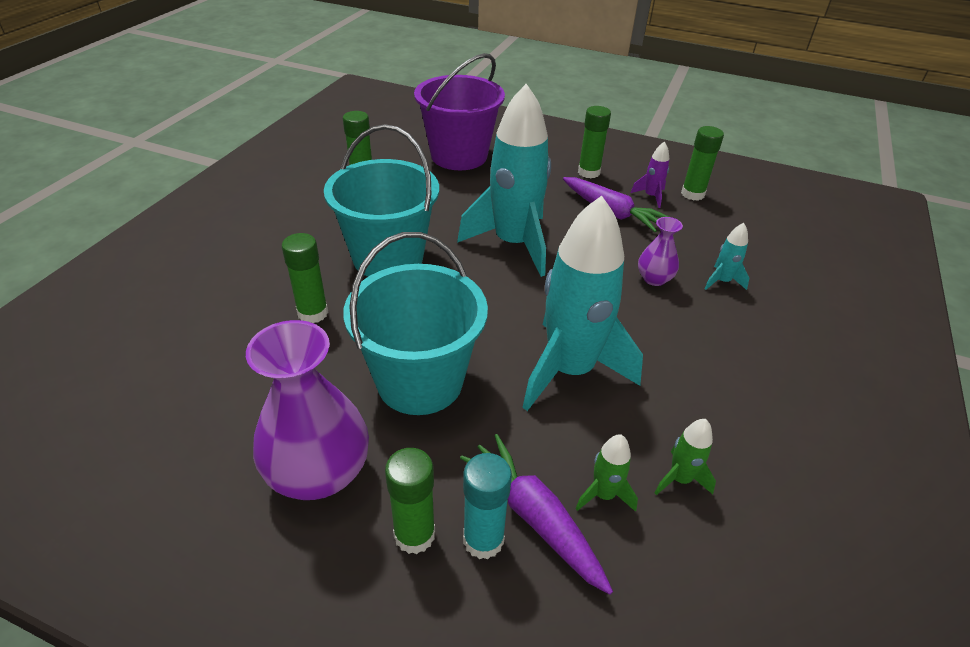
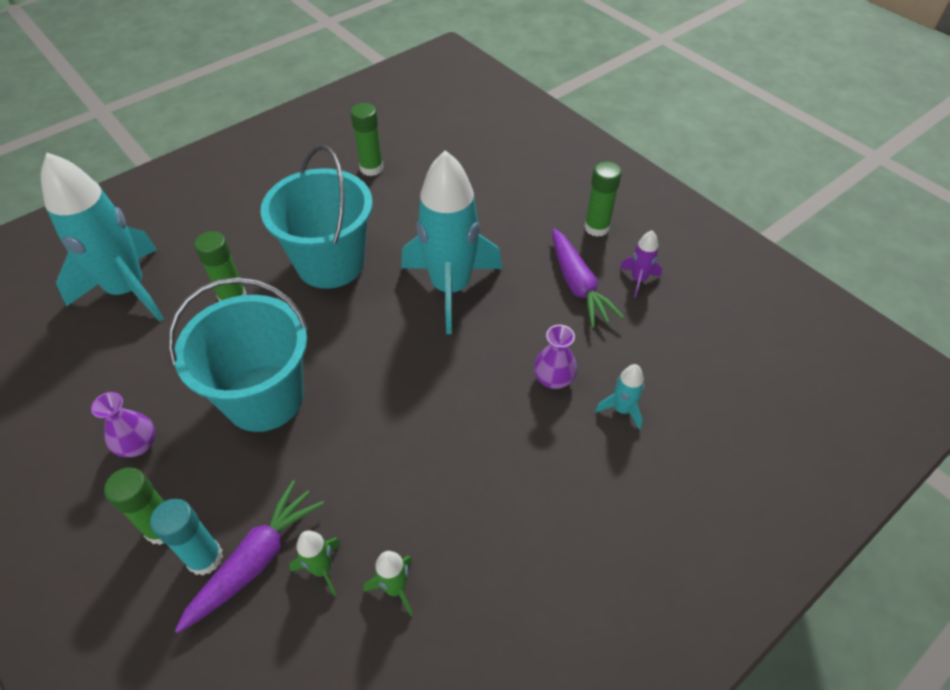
camera: 30 degrees right, 10 degrees up
(319, 473) = (138, 445): purple vase -> purple vase, size x0.51
(459, 156) = (481, 166): purple bucket -> none
(535, 518) = (255, 561): purple carrot -> purple carrot turned 45 degrees clockwise
(570, 370) = (391, 441): turquoise rocket -> turquoise rocket (128, 290)
(692, 194) = (689, 292): green glue stick -> none

